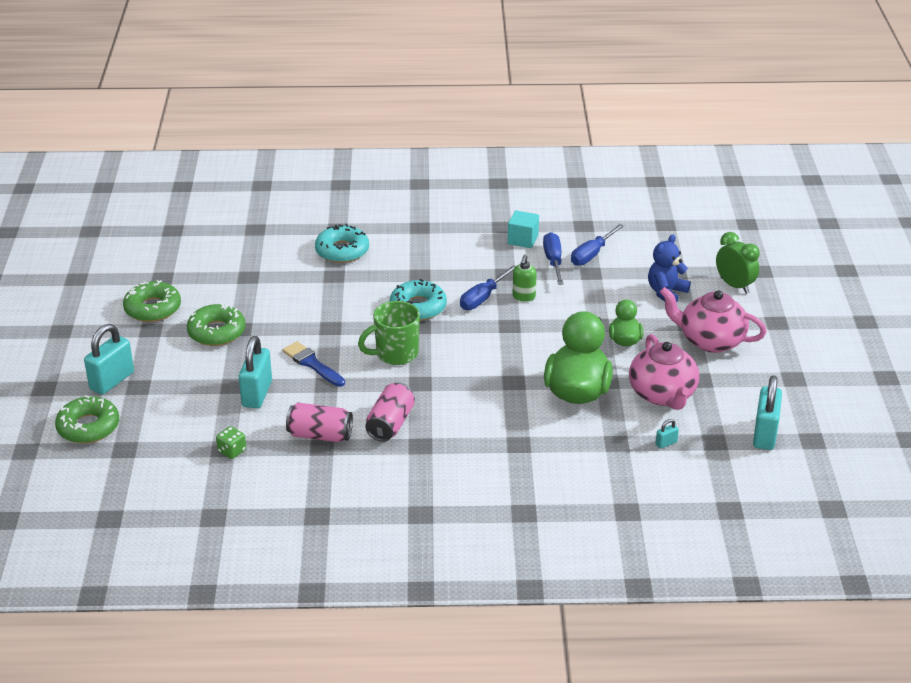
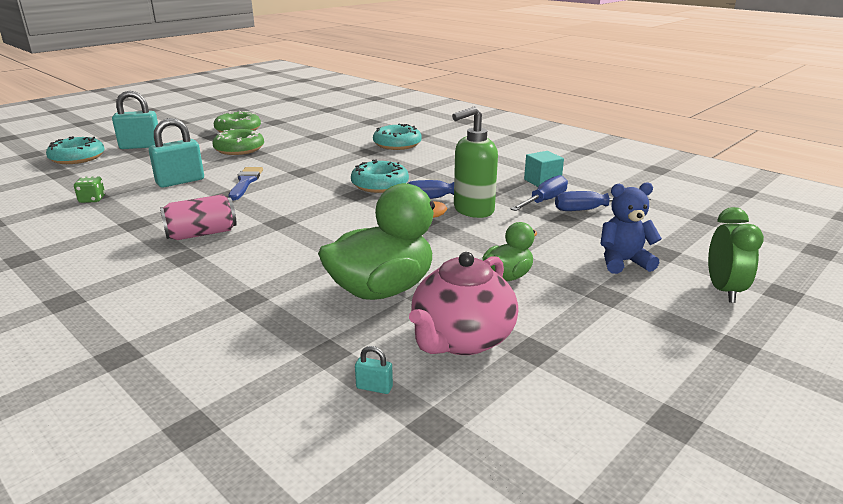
camera: 45 degrees right, 10 degrees down
(88, 427) = (77, 158): green donut -> turquoise donut
(320, 435) = (151, 217): pink can -> none
(395, 354) = (304, 200): green mug -> none
(523, 297) = (473, 210): green soap dispenser -> green soap dispenser, size x1.79
(710, 341) = (609, 322): pink teapot -> none
(764, 434) = (518, 464): turquoise padlock -> none

